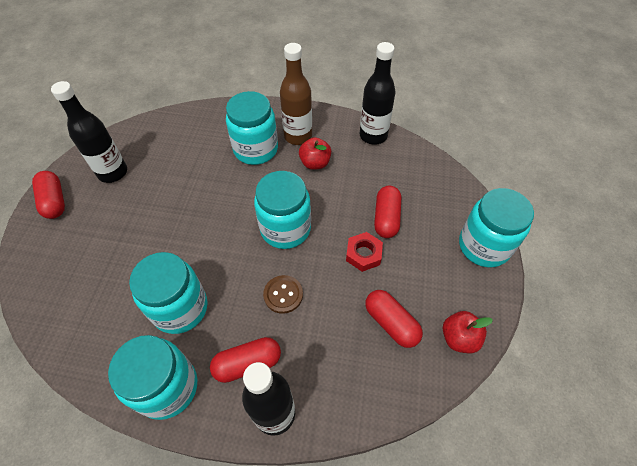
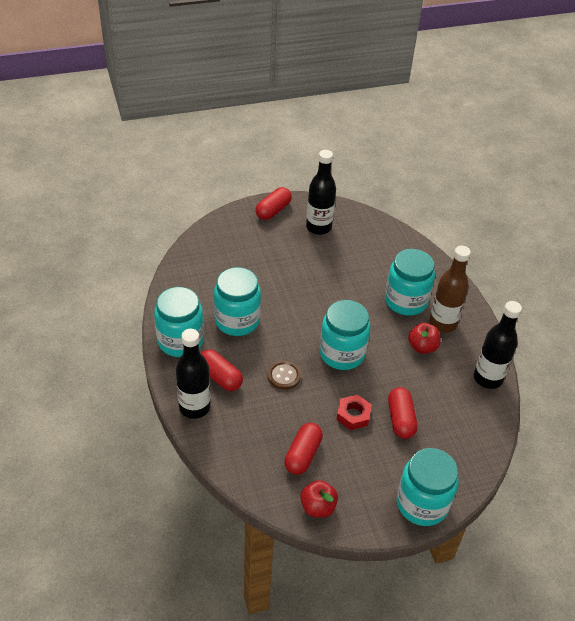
camera: 60 degrees right, 10 degrees down
(386, 218) = (400, 419): red capsule -> red capsule turned 75 degrees counterclockwise

